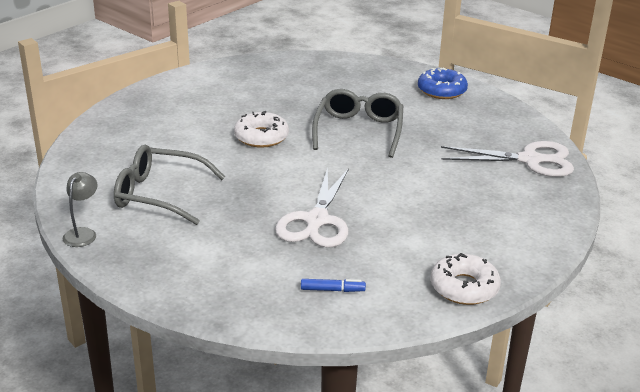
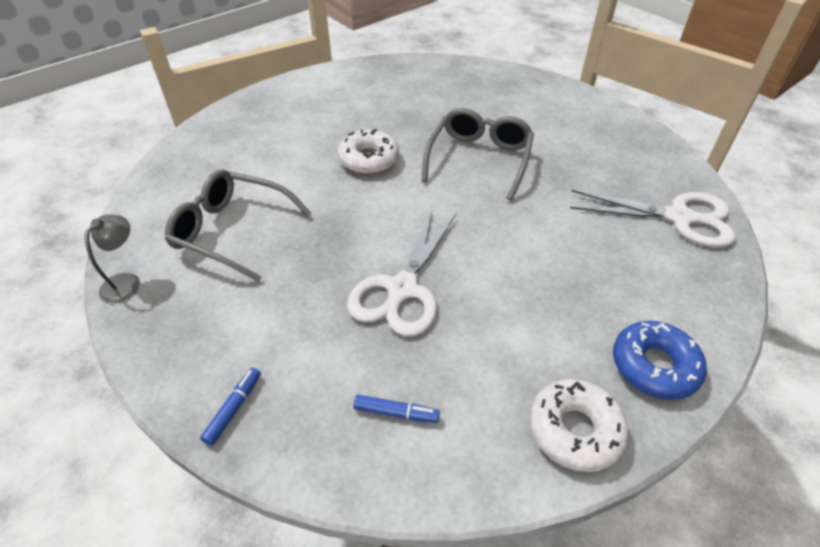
camera: 10 degrees right, 15 degrees up
(208, 298) = (234, 408): none -> blue marker
(441, 90) = (581, 112): blue donut -> blue donut (654, 366)

